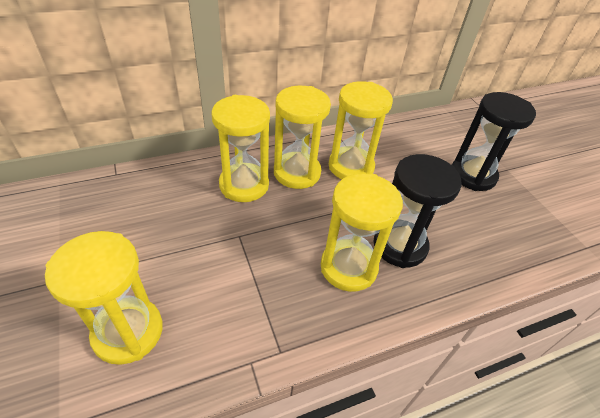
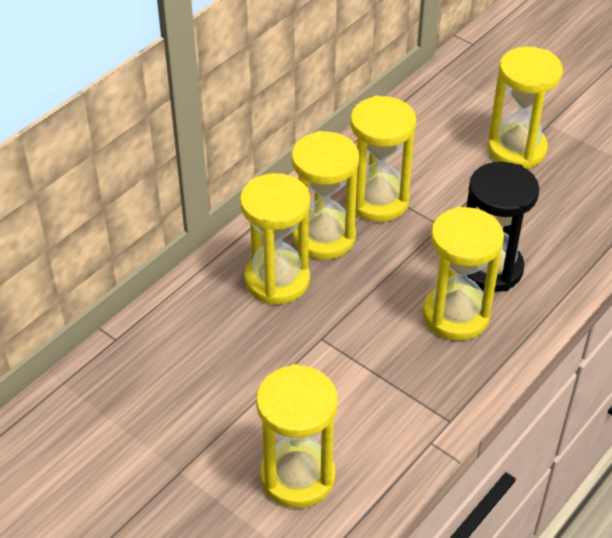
camera: 25 degrees left, 0 degrees up
(473, 175) = (516, 149): black hourglass -> yellow hourglass

